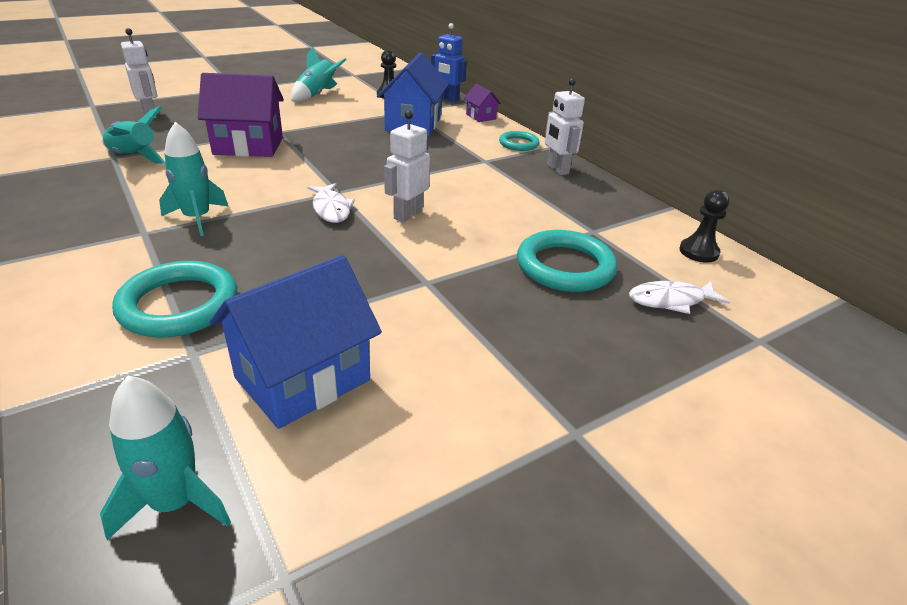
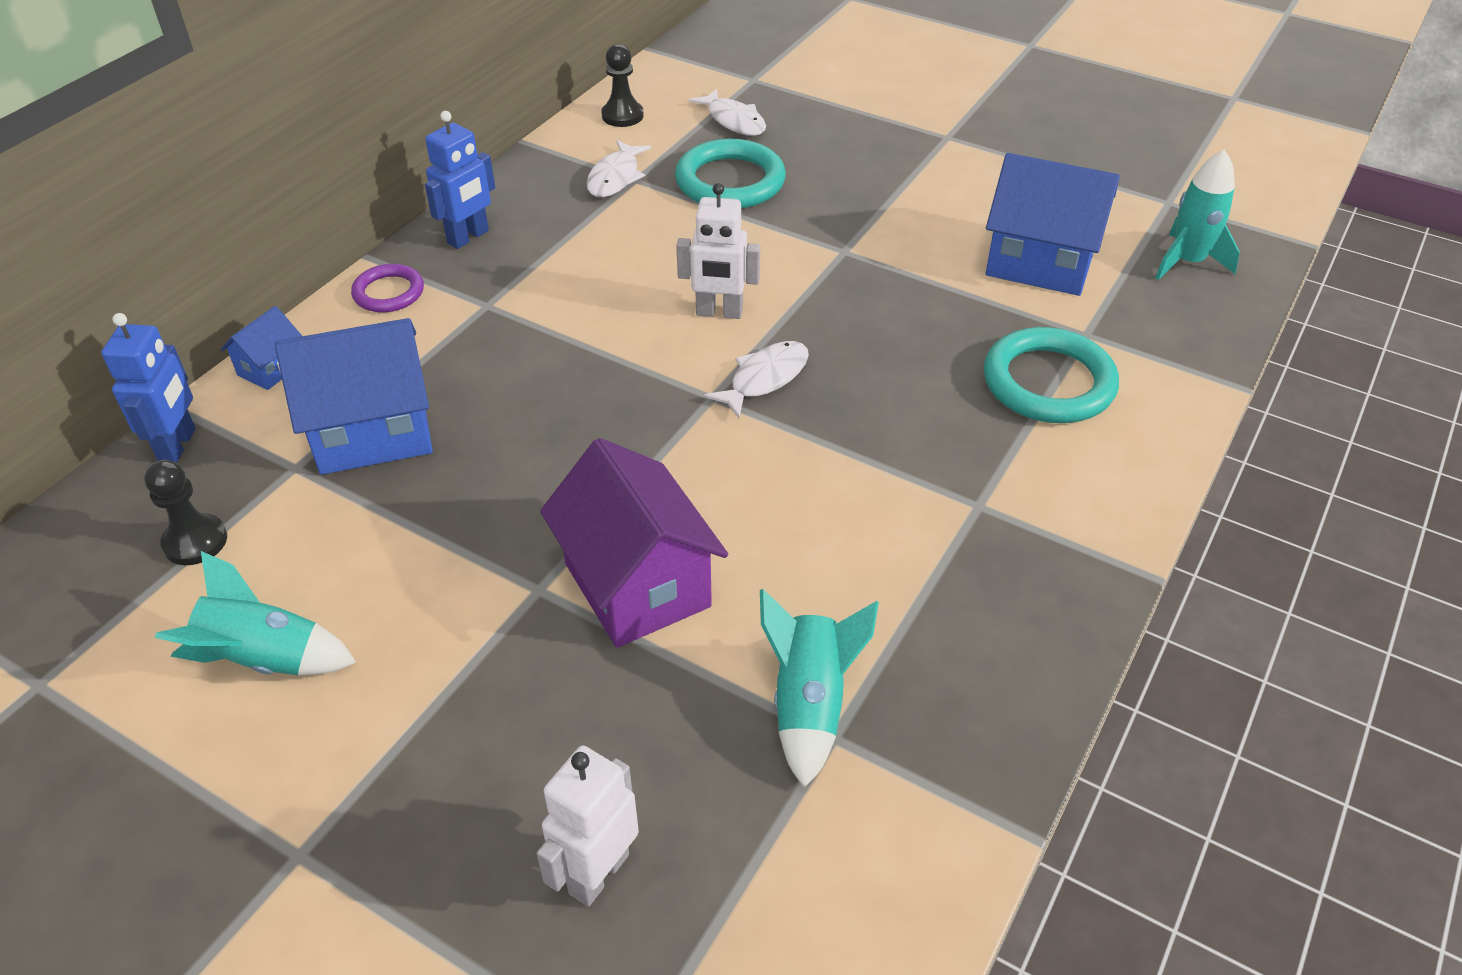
camera: 115 degrees left, 10 degrees up
(197, 218) = (903, 480): turquoise rocket -> none
(481, 116) = (271, 368): purple house -> blue house
(518, 144) = (389, 292): turquoise ring -> purple ring
(557, 169) = (468, 237): white robot -> blue robot
(600, 225) = (615, 177): none -> white fish

